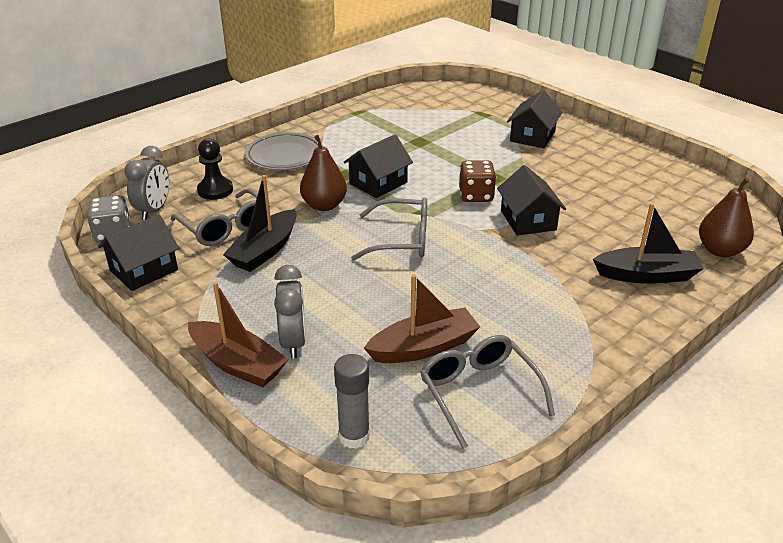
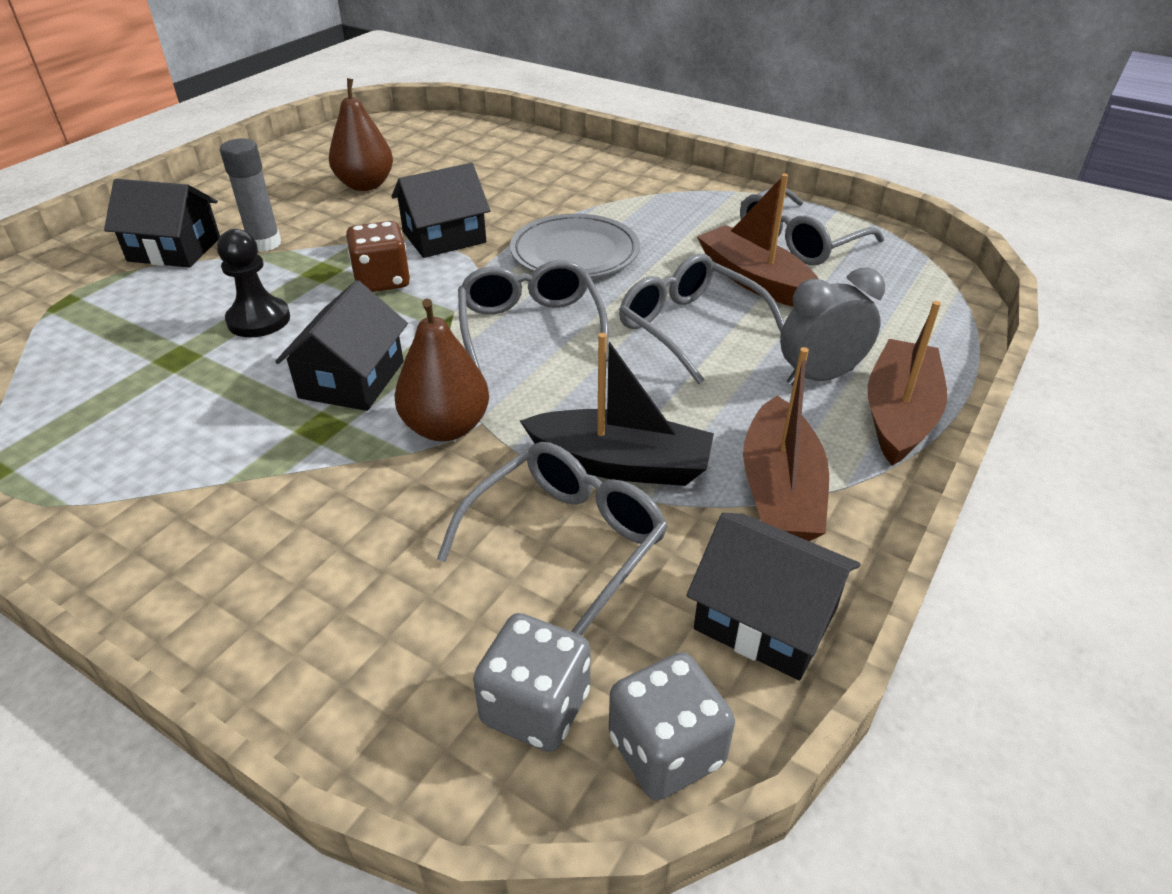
camera: 105 degrees left, 5 degrees up
(154, 210) = (535, 707): grey clock -> grey dice
(211, 296) = (780, 490): none -> brown boat
(215, 190) = (414, 615): black pawn -> black pawn (259, 320)
(284, 155) = (229, 539): grey plate -> grey plate (575, 253)
(354, 436) = (926, 302): grey glue stick -> grey glue stick (264, 243)
(375, 300) = (689, 327): none -> grey glasses
(378, 183) = (352, 379): black house -> black house turned 75 degrees clockwise
(646, 275) = (541, 168): black boat -> none
(720, 250) = (476, 135): brown pear -> brown pear (365, 185)

